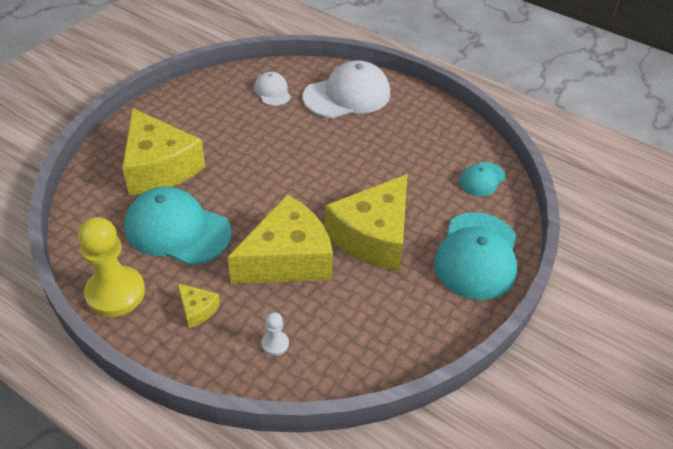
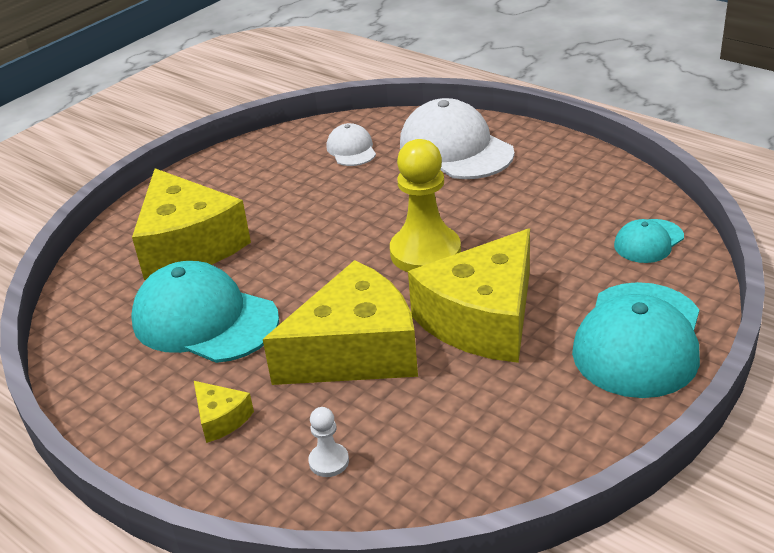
camera: 10 degrees right, 10 degrees down
(115, 293) = (110, 400): yellow pawn -> yellow pawn (425, 252)
(347, 95) = (455, 148): white cap -> white cap turned 105 degrees counterclockwise

